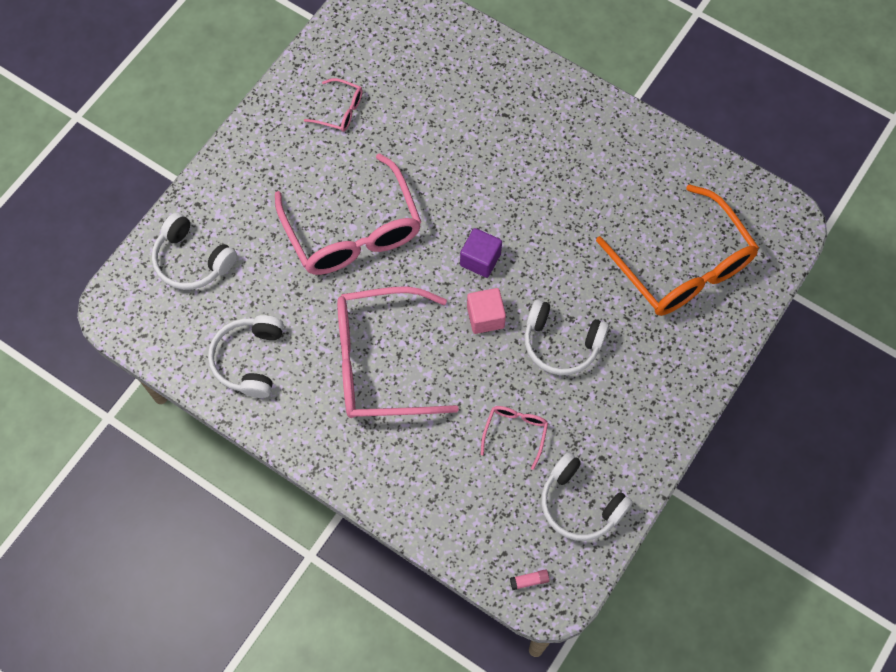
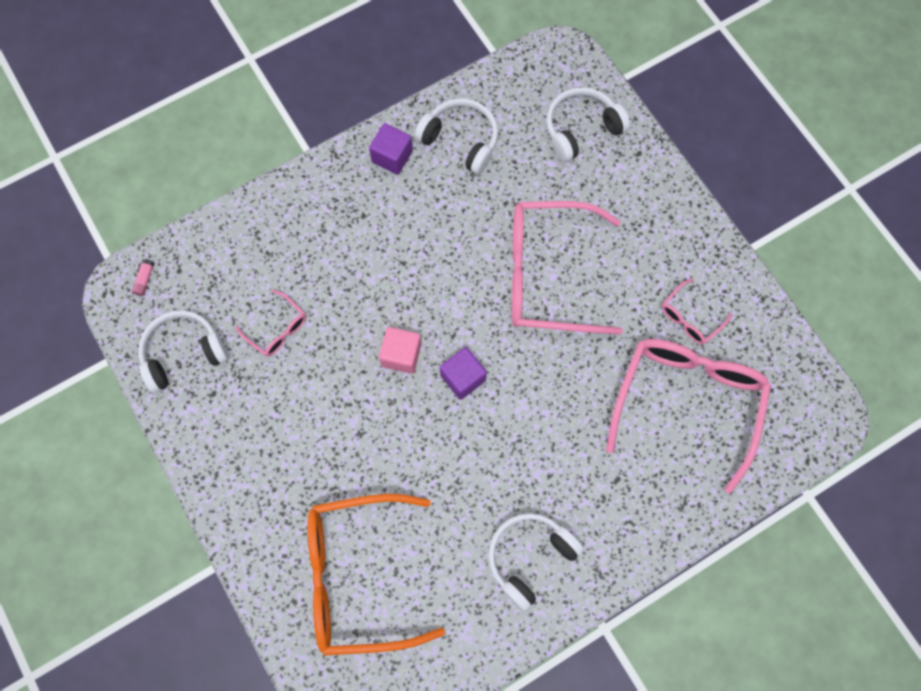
camera: 115 degrees right, 5 degrees up
(294, 414) = (392, 157): none -> purple cube
(380, 362) = (404, 244): pink glasses -> pink glasses (687, 402)
(561, 343) = (339, 412): white headphones -> white headphones (529, 557)

